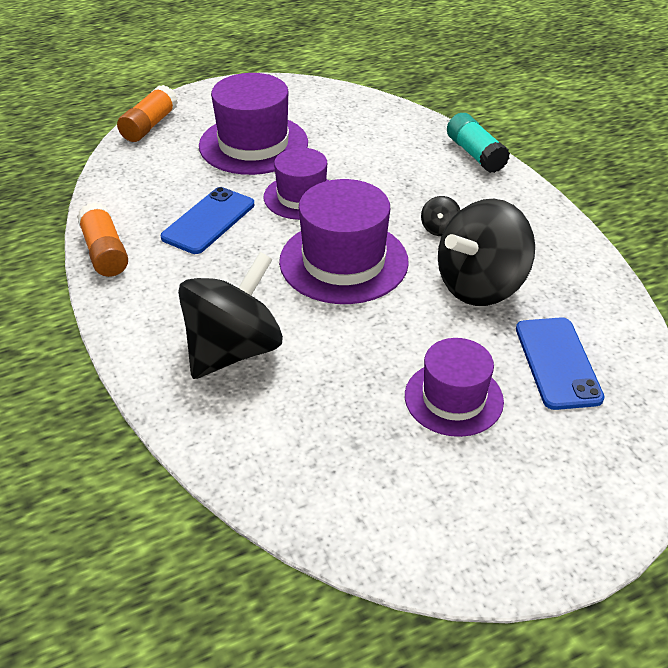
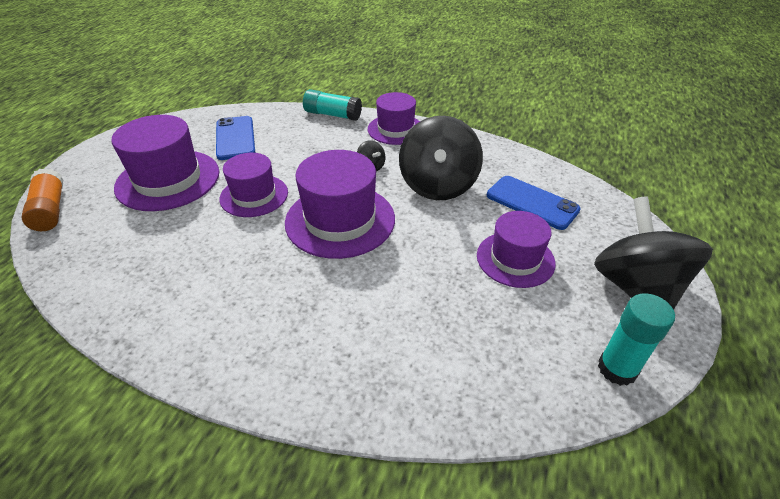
camera: 45 degrees left, 0 degrees up
(105, 252) = (135, 331): orange glue stick -> none
(209, 221) = (202, 251): blue phone -> blue phone (235, 138)
(233, 350) = (347, 330): black spinning top -> black spinning top (636, 288)
(403, 544) = (617, 369): none -> turquoise glue stick
(521, 204) = (395, 129): none -> purple hat

